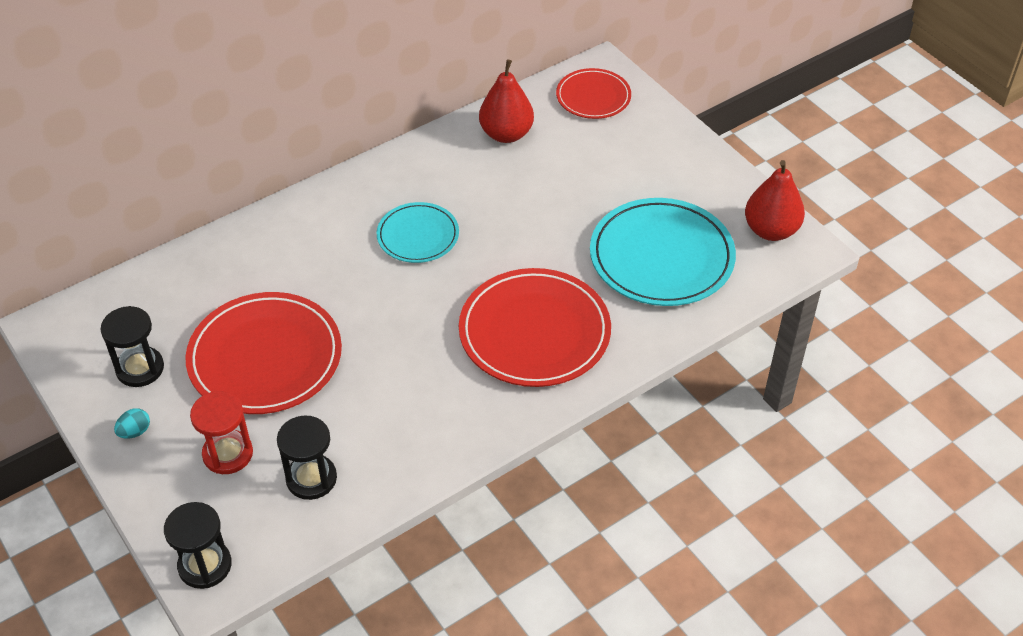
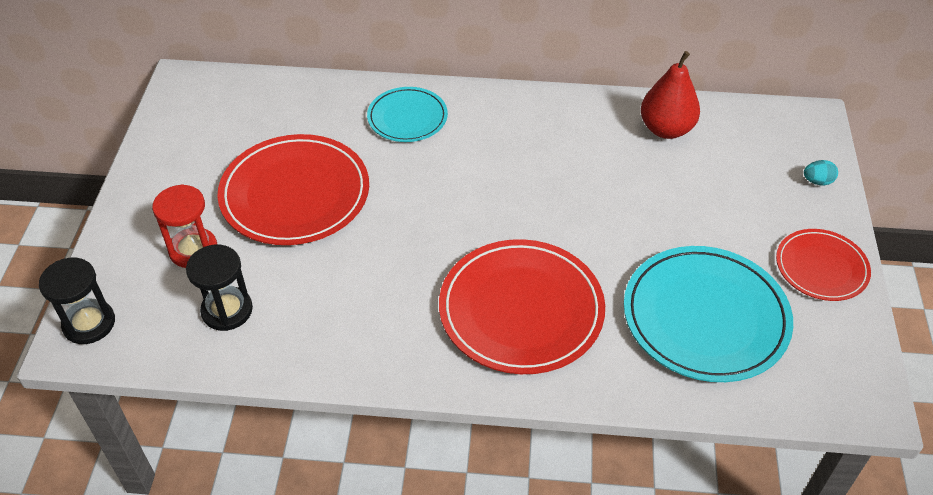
camera: 40 degrees right, 0 degrees up
(135, 432) = (154, 191): turquoise egg -> turquoise egg (817, 181)
(140, 368) = (206, 148): black hourglass -> none
(418, 235) = (506, 170): turquoise plate -> turquoise plate (407, 117)
(593, 97) = (779, 140): red plate -> red plate (821, 267)
(770, 230) = (844, 360): red pear -> none

